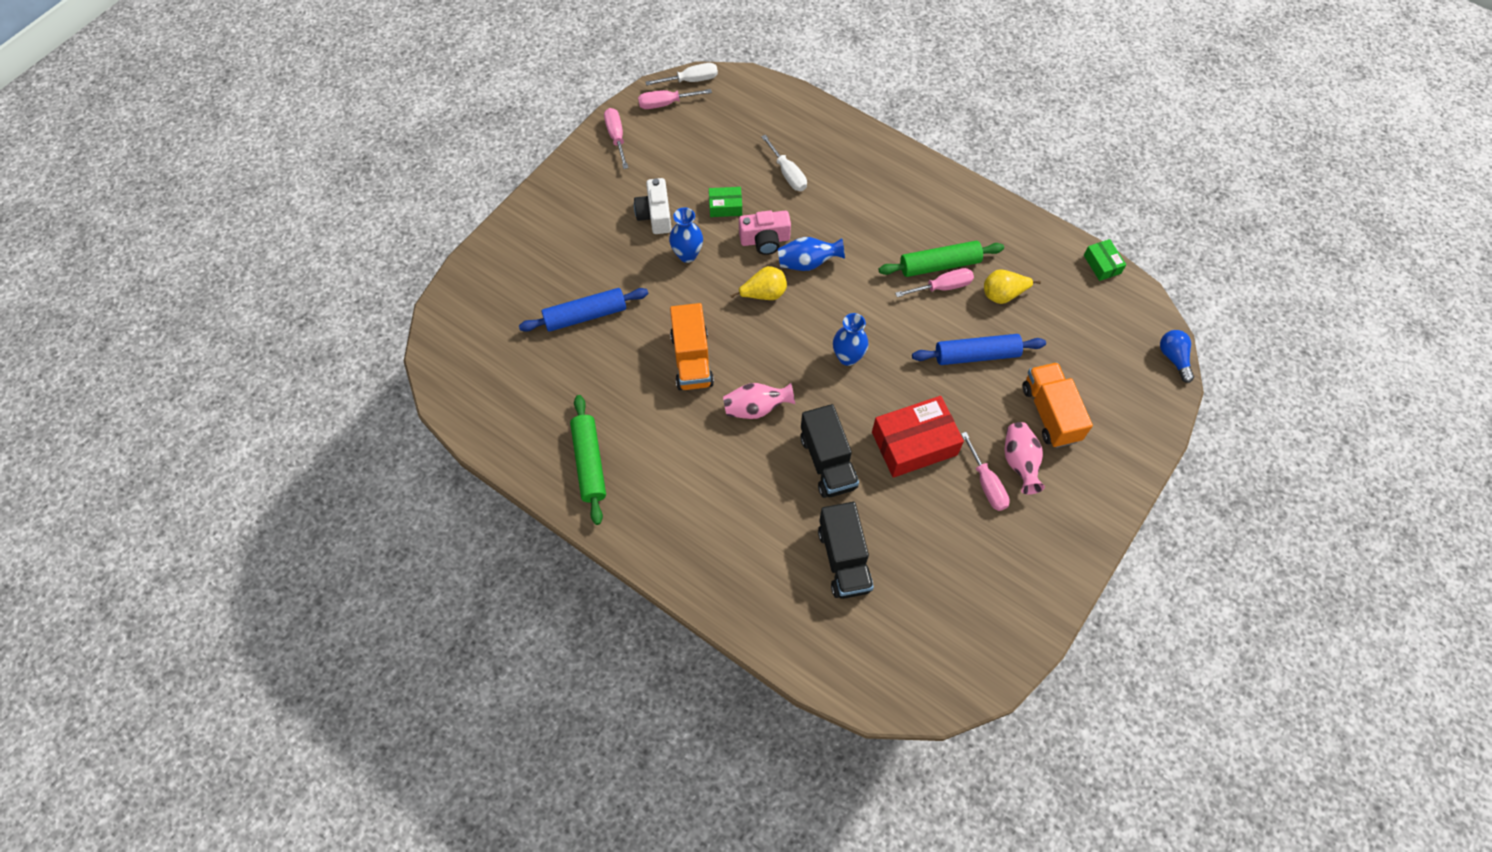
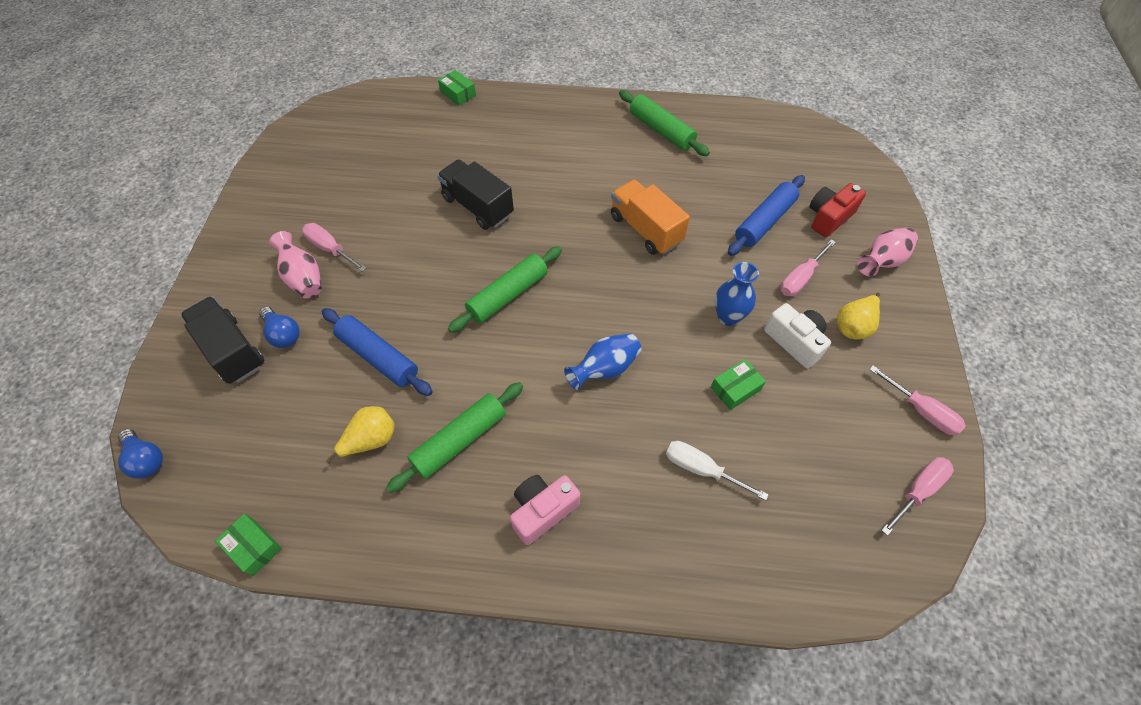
camera: 150 degrees right, 5 degrees down
(529, 292) = (828, 217): none -> red camera
(691, 80) = (925, 548): white screwdriver -> none
(756, 408) = (563, 218): pink vase -> pink vase (881, 261)
(764, 294) = (626, 315): yellow pear -> yellow pear (853, 326)
(765, 240) = (665, 371): pink camera -> pink camera (542, 510)
(769, 640) = (458, 94): none -> green box
(844, 559) = (429, 153): black truck -> black truck (232, 350)
(848, 357) = (508, 295): blue vase -> green rolling pin
(914, 443) = (409, 251): red box -> none
(942, 287) = (445, 414): pink screwdriver -> pink screwdriver (800, 278)
(976, 355) = (378, 356): blue rolling pin -> blue rolling pin turned 75 degrees clockwise
(1050, 413) = (283, 334): orange truck -> blue light bulb

